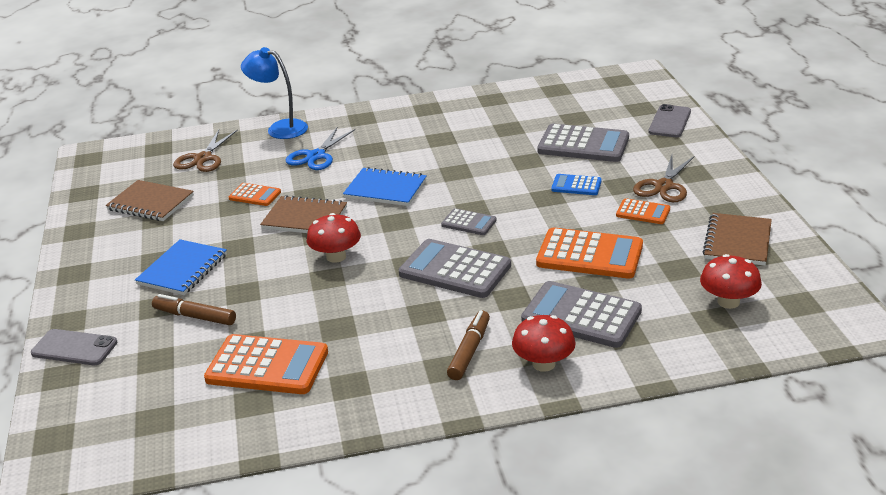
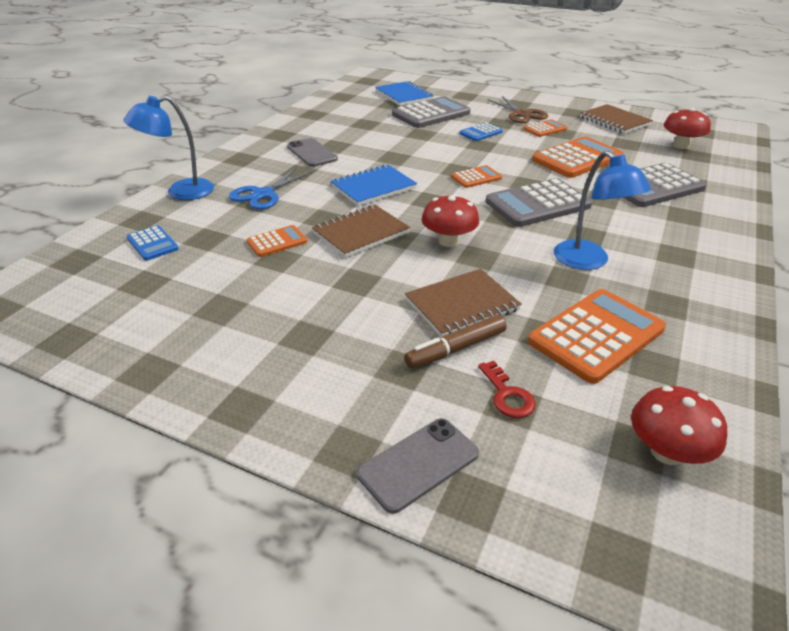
camera: 55 degrees left, 5 degrees up
(150, 203) = (180, 302): brown notebook -> brown notebook (462, 305)
(162, 354) = (507, 395): none -> red key
(182, 270) = (352, 326): blue notebook -> blue notebook (404, 95)
(203, 158) = (152, 244): brown scissors -> blue calculator
(316, 156) = (263, 194): blue scissors -> blue scissors turned 60 degrees clockwise
(377, 328) = (588, 261): none -> blue lamp
(469, 223) = (476, 177): grey calculator -> orange calculator
(469, 351) = (662, 237): brown marker -> none
(543, 364) = (704, 218): red mushroom -> red mushroom (666, 452)
(669, 122) = (446, 88): grey phone -> grey phone (312, 153)

